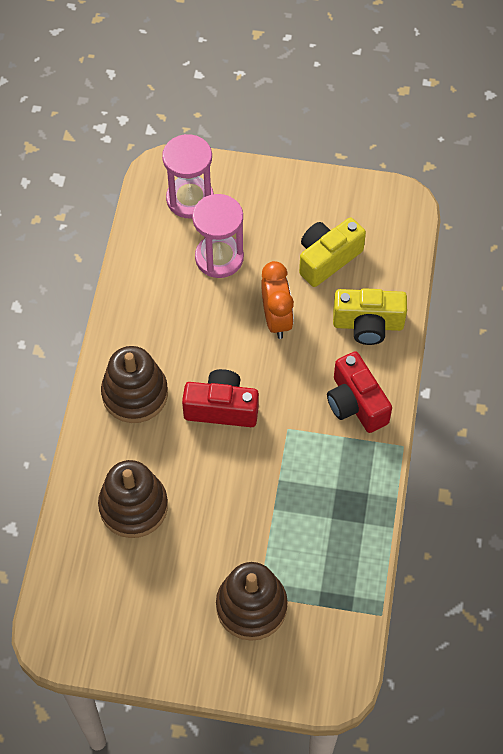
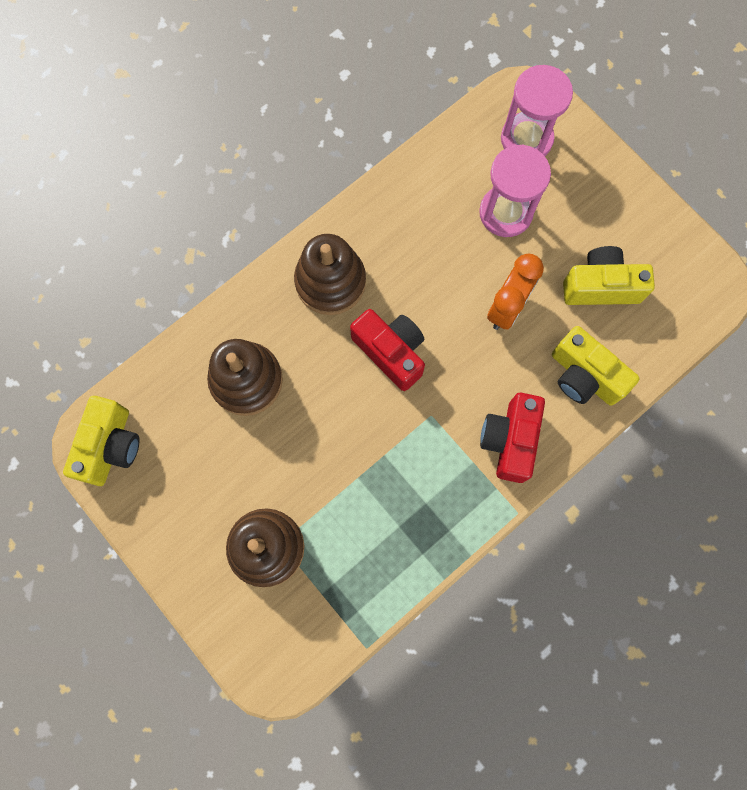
camera: 40 degrees right, 15 degrees up
(71, 630) = (110, 446): none -> yellow camera

